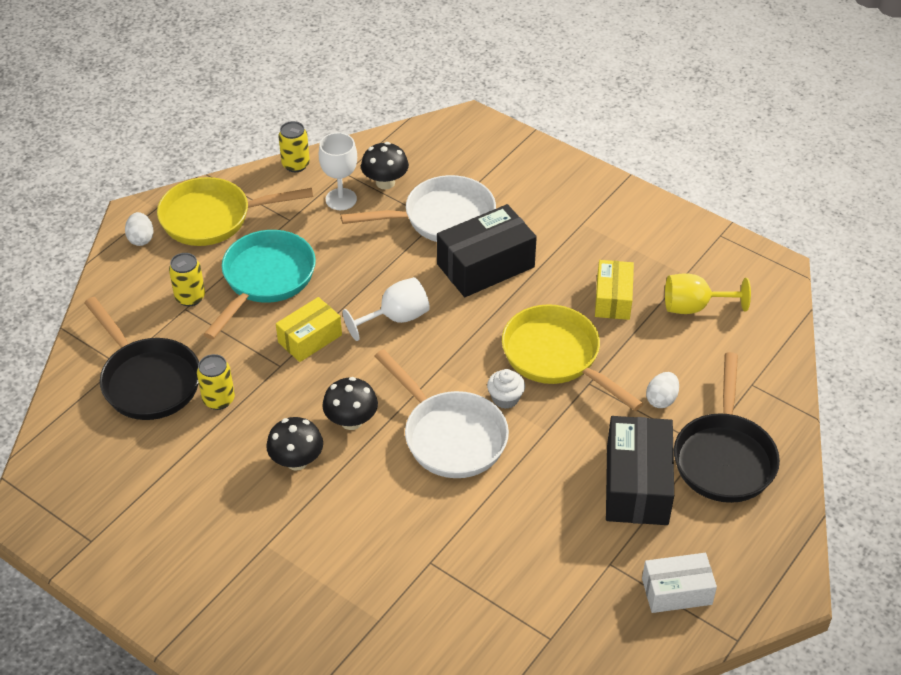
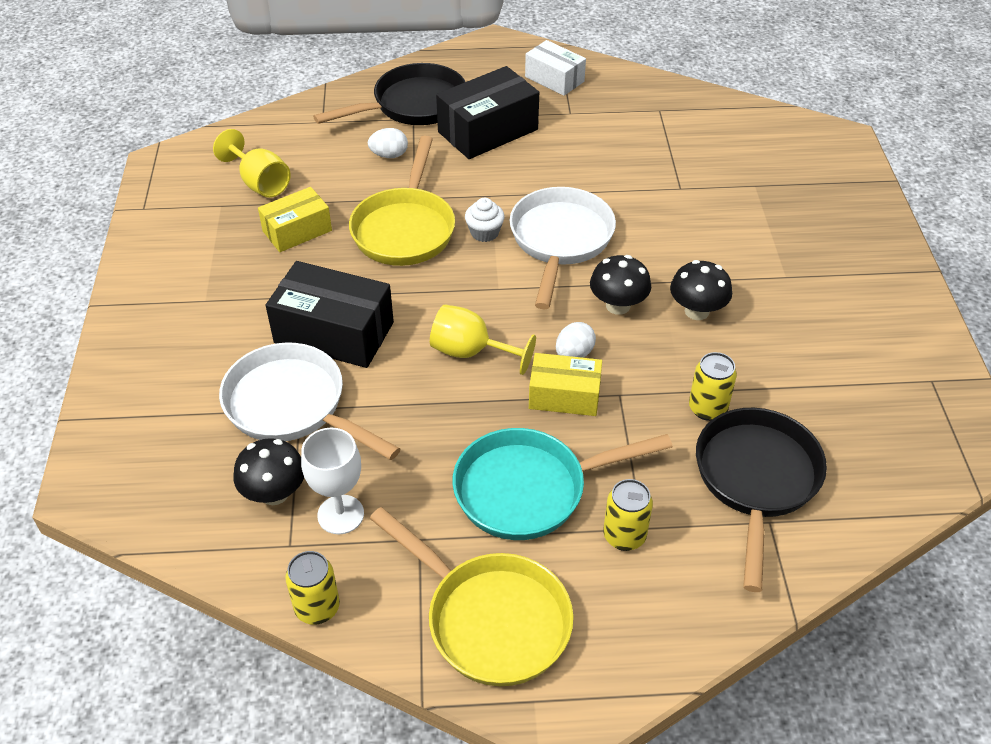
camera: 130 degrees left, 0 degrees up
(141, 239) = (598, 667): white egg -> white egg (574, 354)
(396, 318) = (471, 352): white goblet -> yellow goblet

